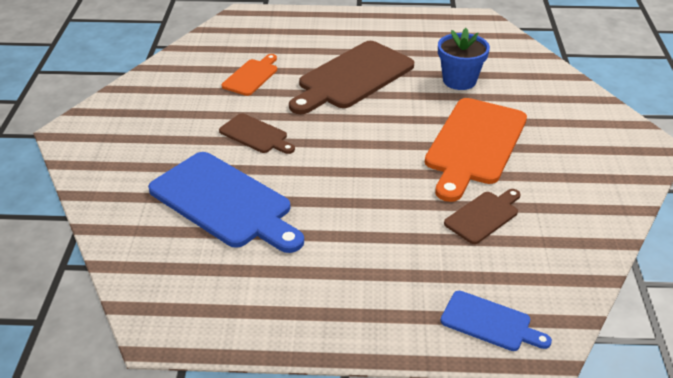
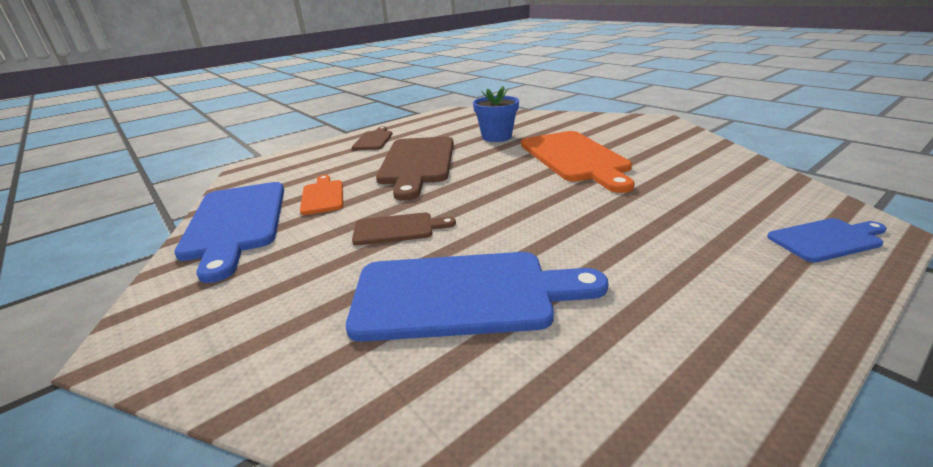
camera: 40 degrees left, 10 degrees down
(181, 72) = (235, 223): none -> blue cutting board
(484, 216) = (667, 186): brown cutting board -> brown cutting board (374, 140)

